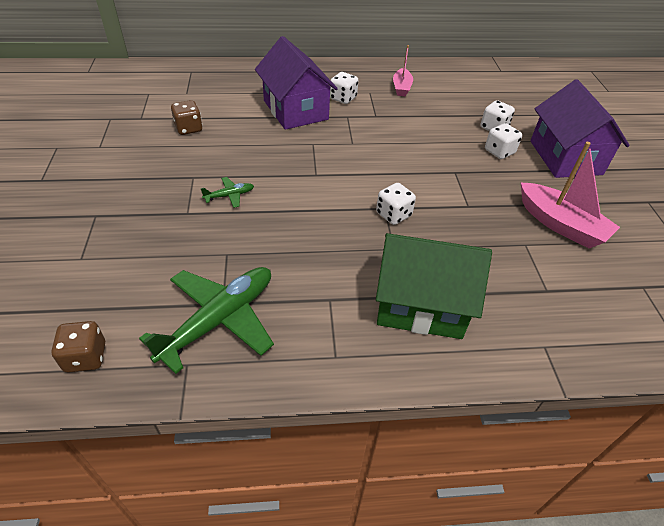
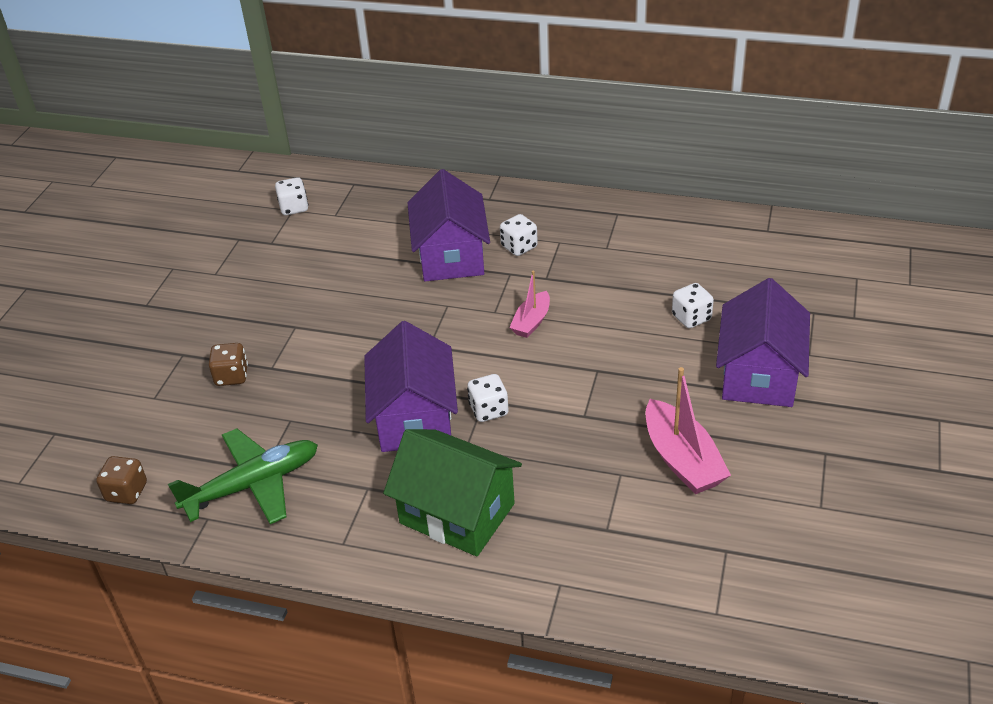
camera: 25 degrees right, 5 degrees down
(189, 128) = (317, 264): brown dice -> brown dice (231, 376)
(229, 196) = (322, 355): green plane -> none
(337, 232) = (414, 418): none -> purple house
(401, 87) = (605, 240): pink boat -> pink boat (531, 322)
(499, 152) = (674, 352): white dice -> white dice (294, 208)

